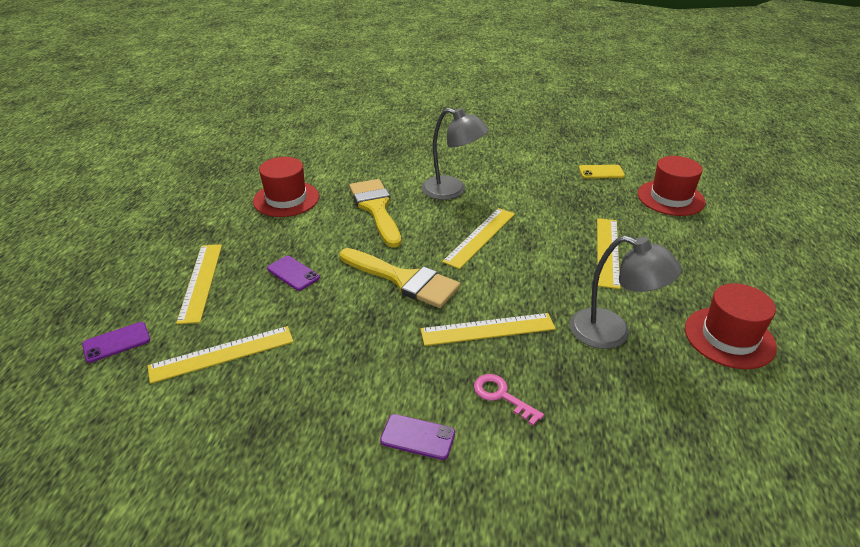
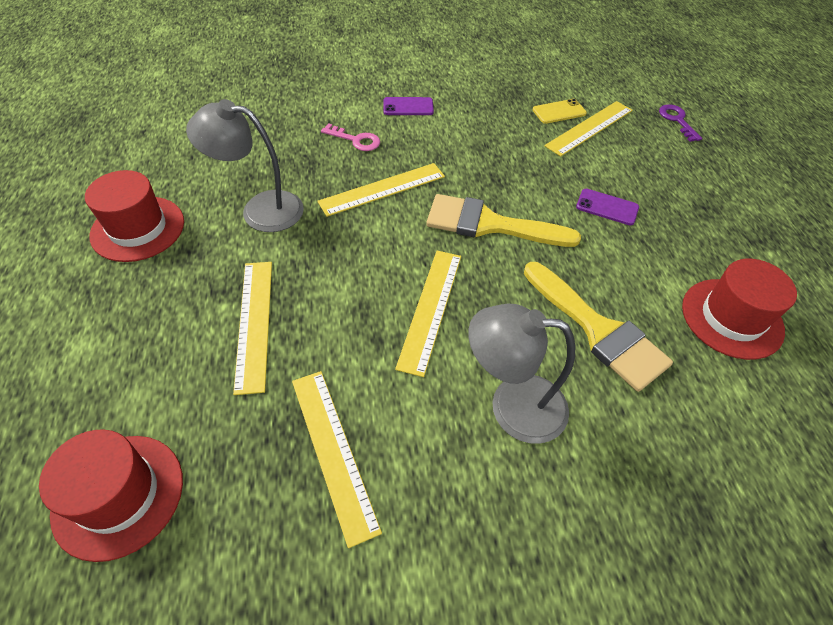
camera: 160 degrees right, 15 degrees up
(116, 342) = (677, 120): purple phone -> purple key
(201, 282) = (682, 180): yellow ruler -> yellow ruler (333, 451)
(601, 172) = (246, 560): yellow phone -> yellow phone (559, 112)

